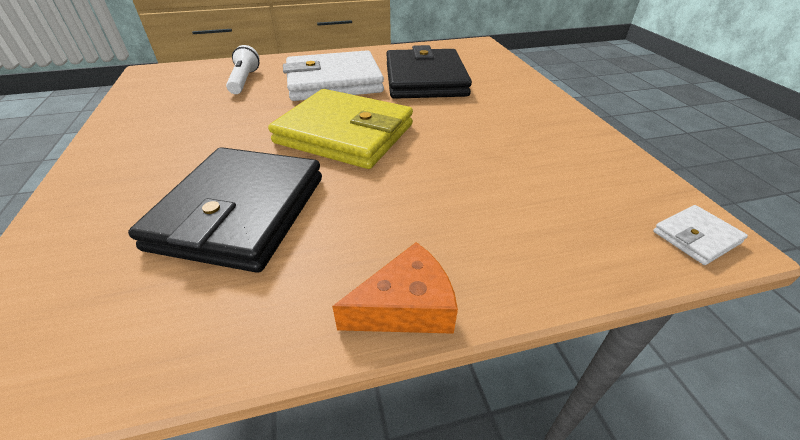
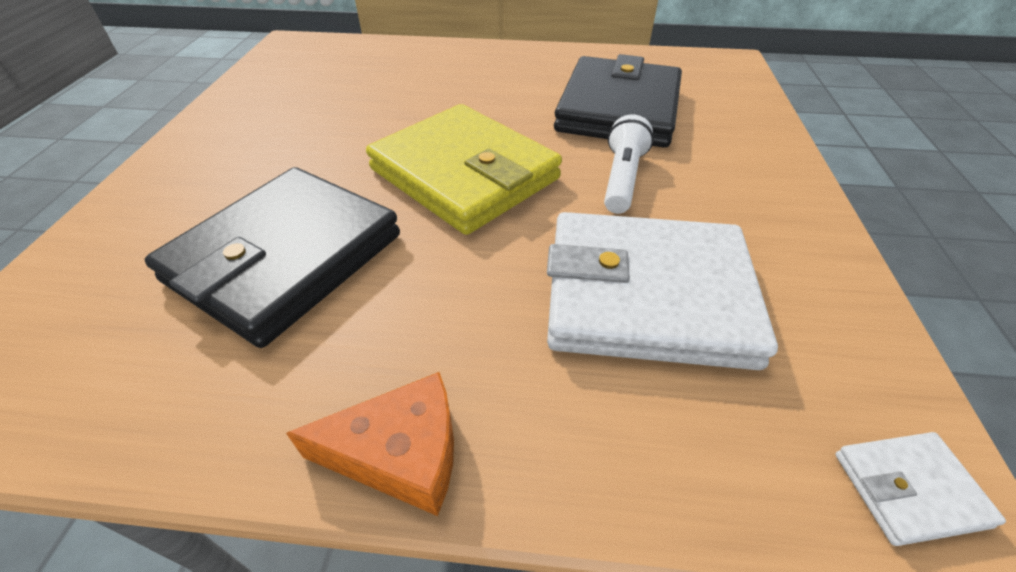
camera: 20 degrees right, 5 degrees up
(244, 81) = (386, 72): white flashlight -> white flashlight (622, 178)
(334, 82) = (493, 92): white wallet -> white wallet (646, 295)

